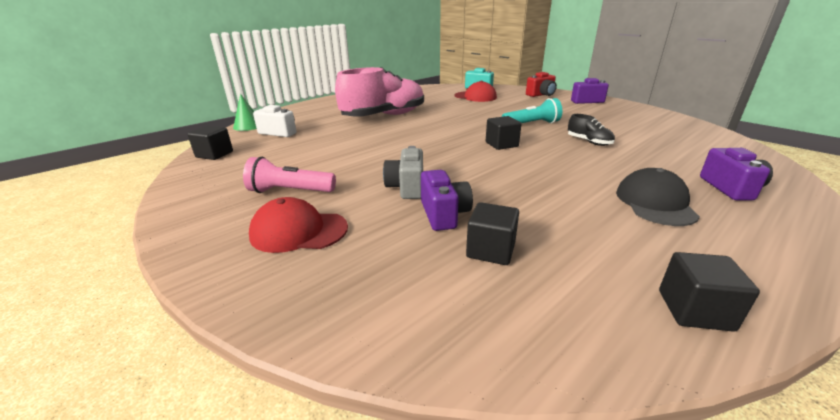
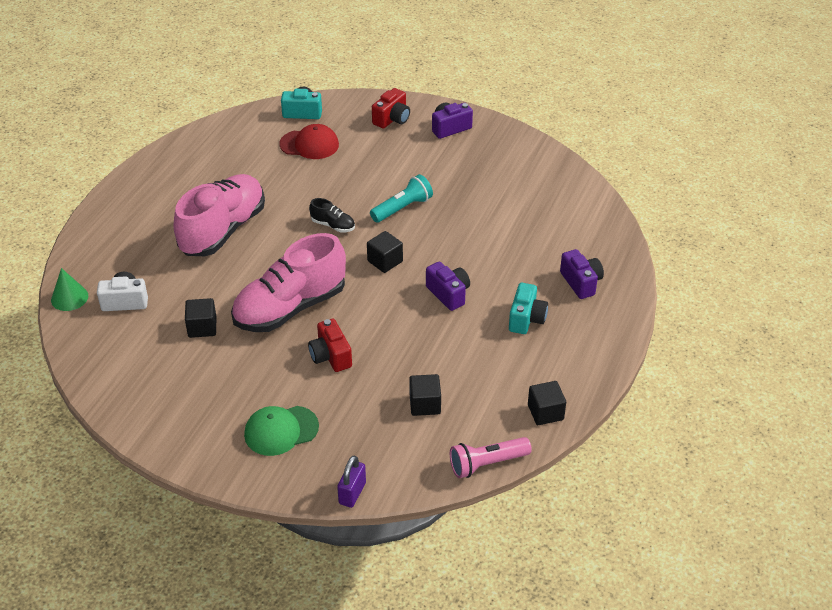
camera: 25 degrees left, 15 degrees up
(214, 154) = (96, 362): black cube -> black cube (202, 327)
(290, 191) = (232, 392): pink flashlight -> pink flashlight (486, 464)
(299, 231) = (281, 430): red cap -> green cap
(312, 331) = (352, 493): none -> purple padlock
(397, 154) = (290, 308): none -> pink shoe
(407, 187) = (330, 356): grey camera -> red camera
(444, 214) = (377, 379): purple camera -> purple camera (448, 294)
(589, 142) = (467, 234): black shoe -> black shoe (333, 225)
(655, 203) = (526, 319): black cap -> turquoise camera

